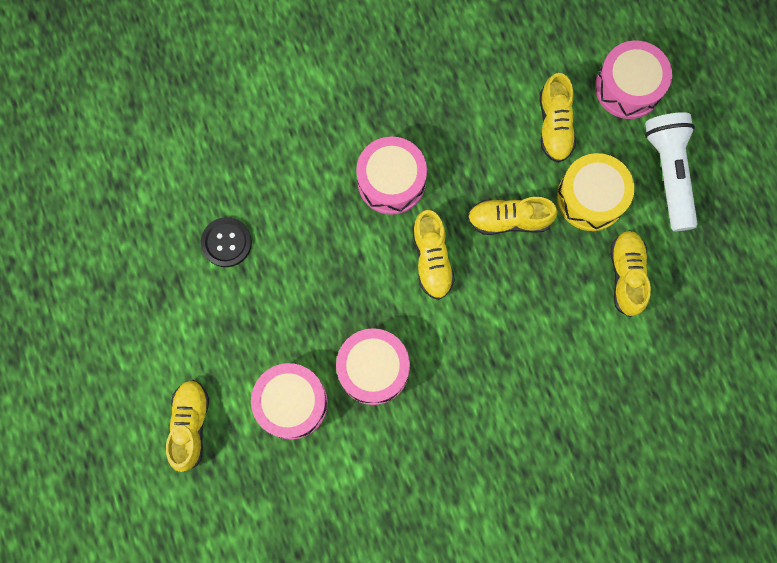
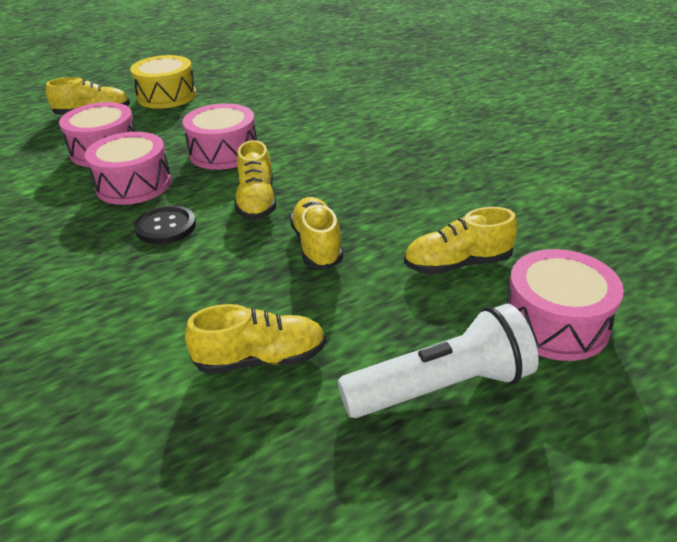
camera: 80 degrees right, 40 degrees down
(226, 242) = (254, 106): black button -> black button (166, 226)
(391, 181) = (337, 169): pink drum -> pink drum (223, 152)
(432, 259) = (257, 201): yellow shoe -> yellow shoe turned 75 degrees counterclockwise
(590, 198) = (369, 308): yellow drum -> yellow drum (167, 96)

